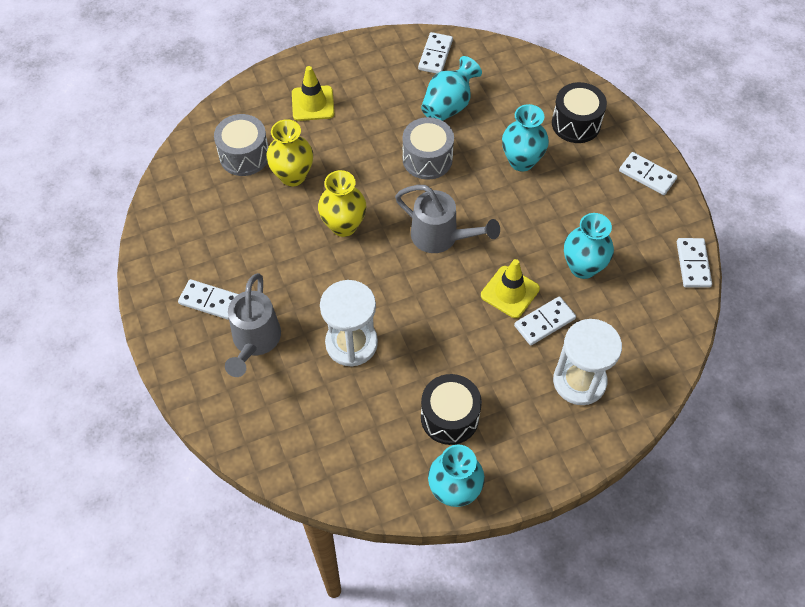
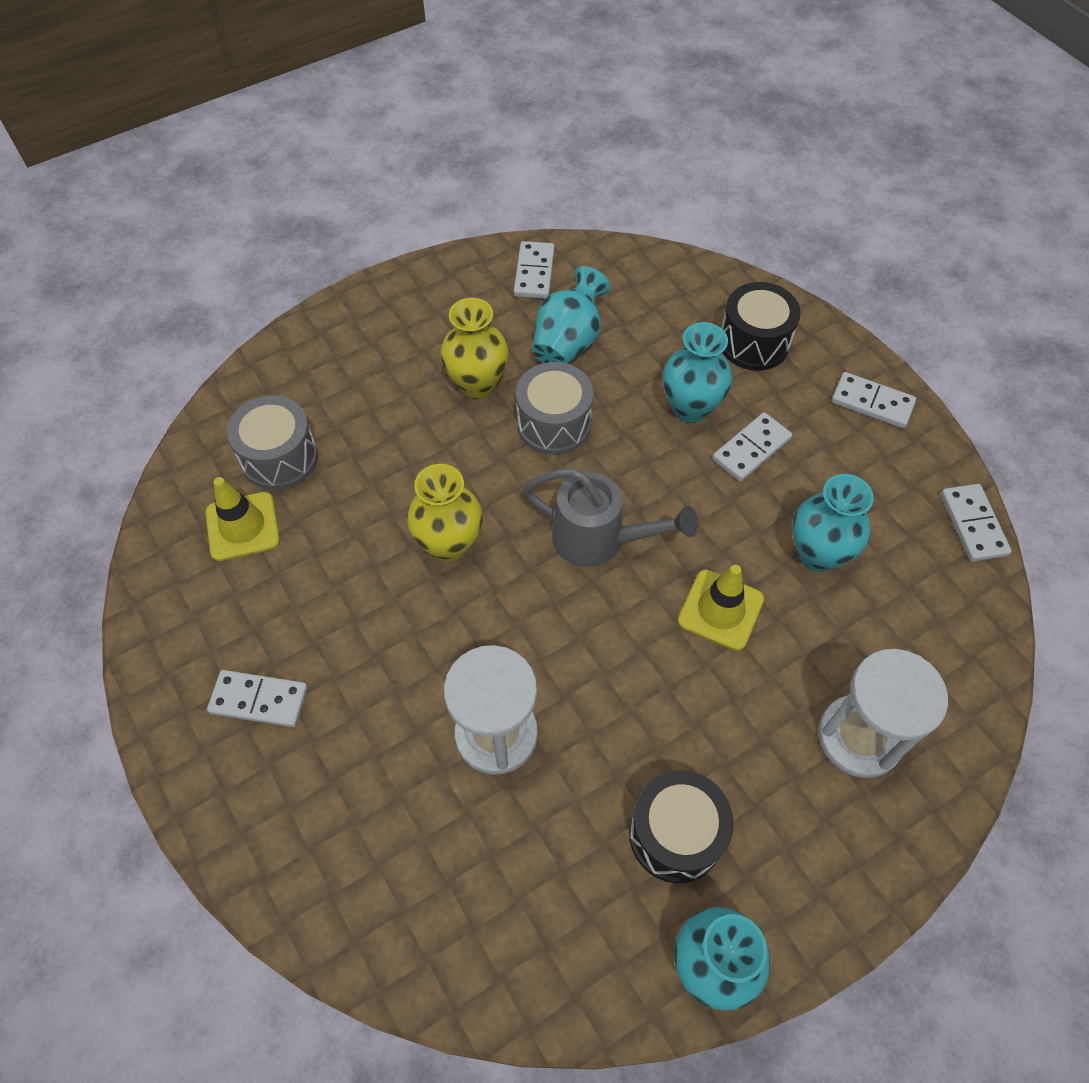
camera: 10 degrees left, 0 degrees up
(255, 341) = (342, 757): grey watering can -> none
(293, 176) = (358, 478): yellow vase -> yellow vase (477, 383)
(313, 103) = (370, 365): yellow traffic cone -> yellow traffic cone (243, 526)
(544, 322) = (783, 650): white domino -> white domino (751, 449)

